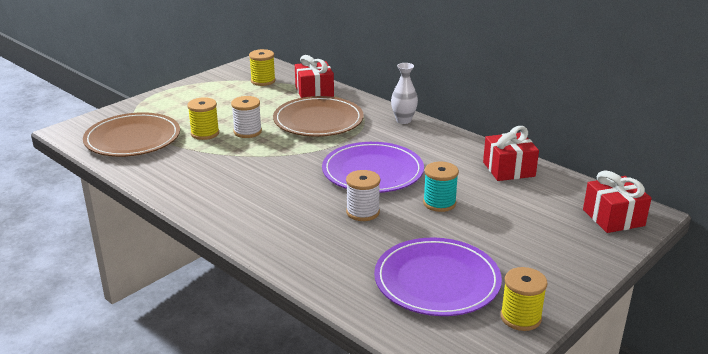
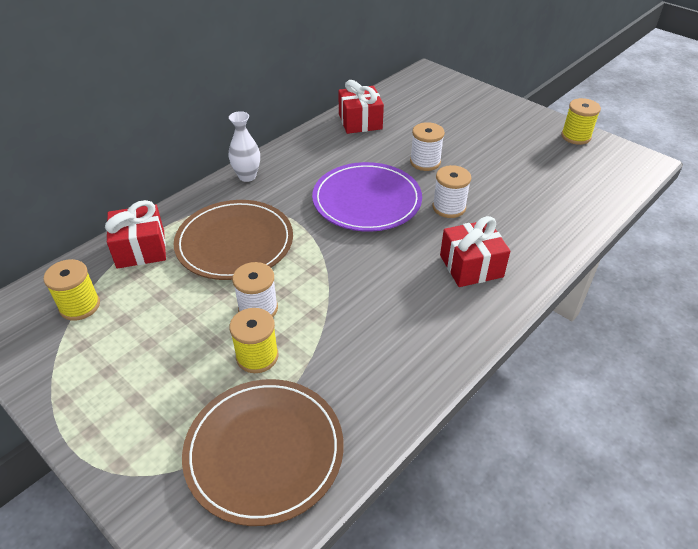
camera: 90 degrees left, 15 degrees up
(437, 280) = (545, 170): purple plate -> none
(439, 203) = (425, 162): turquoise spool -> white spool
(613, 218) = (434, 85): red gift -> red gift (471, 266)

